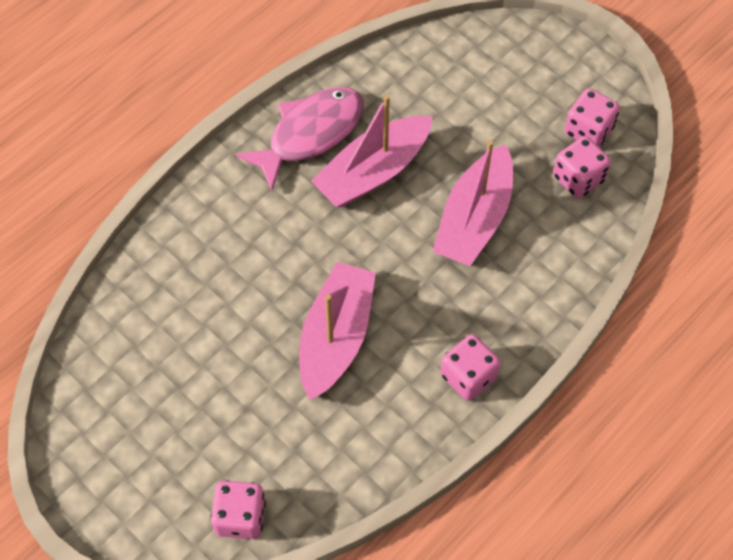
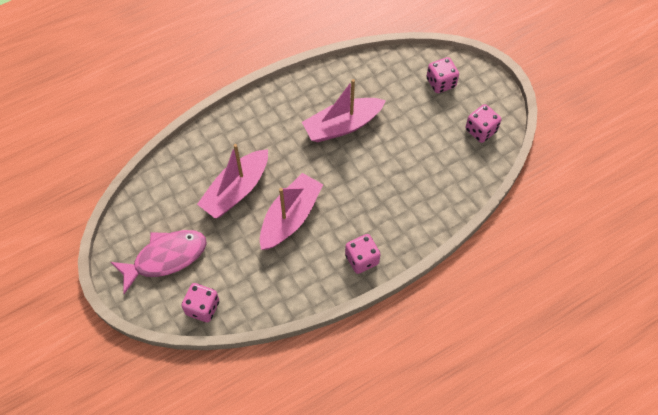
camera: 15 degrees right, 0 degrees up
(310, 134) = (312, 95): pink fish -> pink fish (166, 258)
(474, 219) = (394, 167): pink boat -> pink boat (236, 190)
(578, 178) = (465, 158): pink dice -> pink dice (441, 83)

